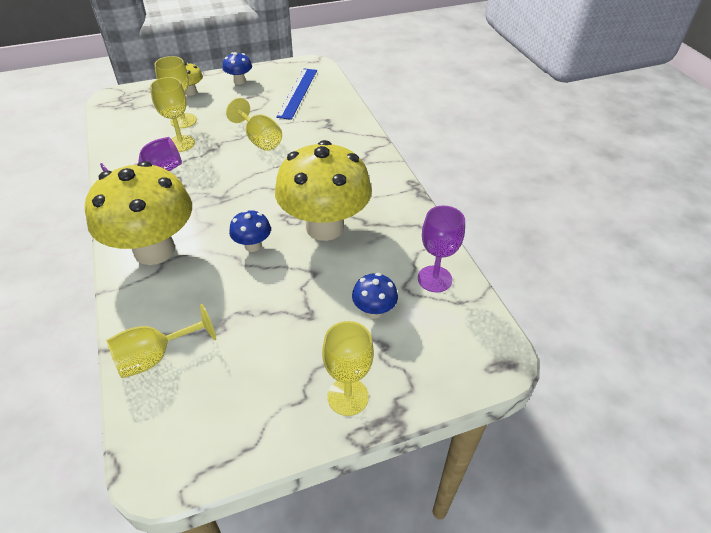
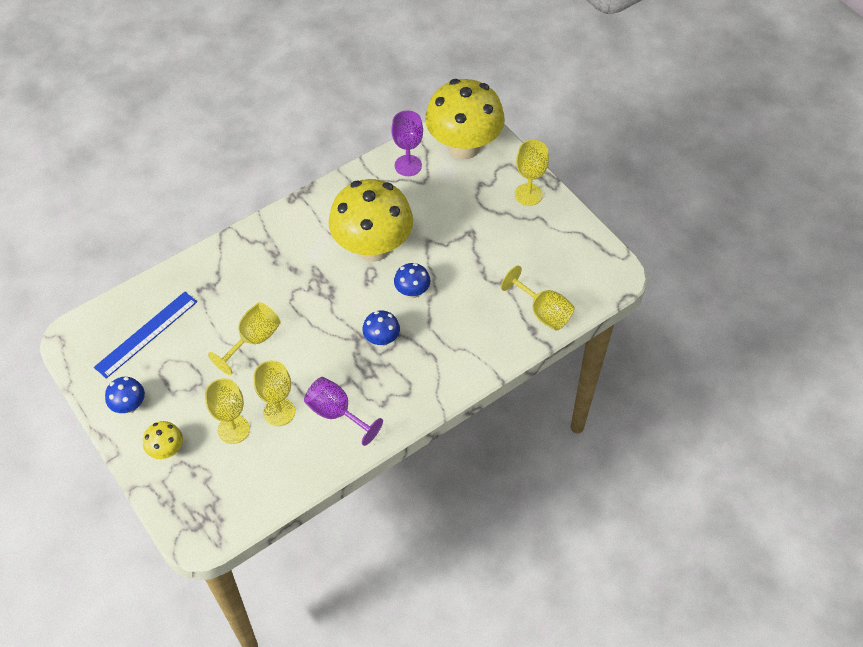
camera: 105 degrees left, 10 degrees up
(154, 250) = (442, 362): yellow mushroom -> yellow mushroom (463, 147)
(297, 93) = (146, 334): blue ruler -> blue ruler turned 45 degrees counterclockwise
(374, 311) = (452, 195): blue mushroom -> blue mushroom (381, 339)

